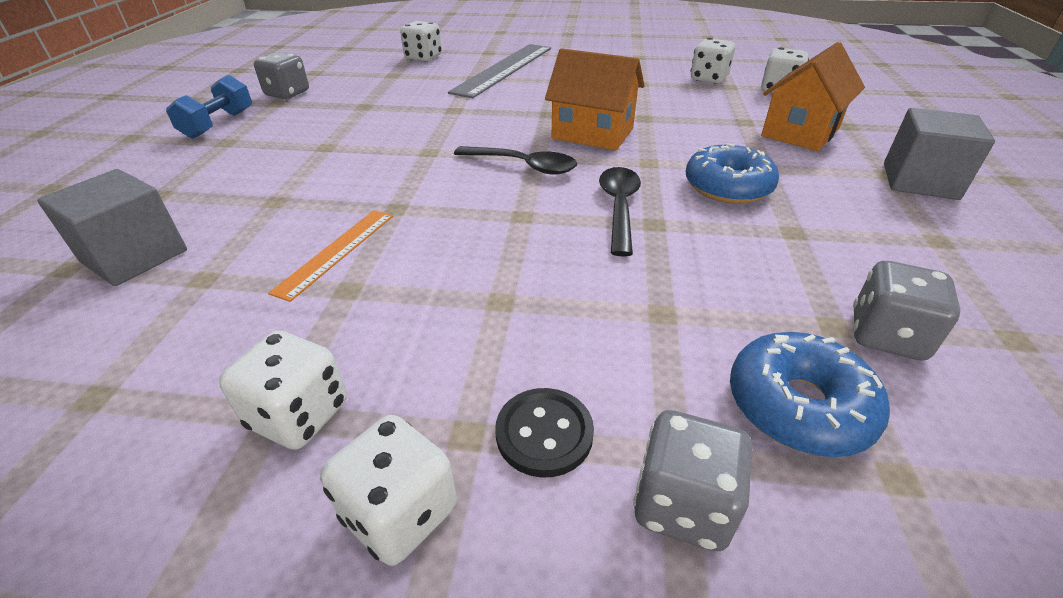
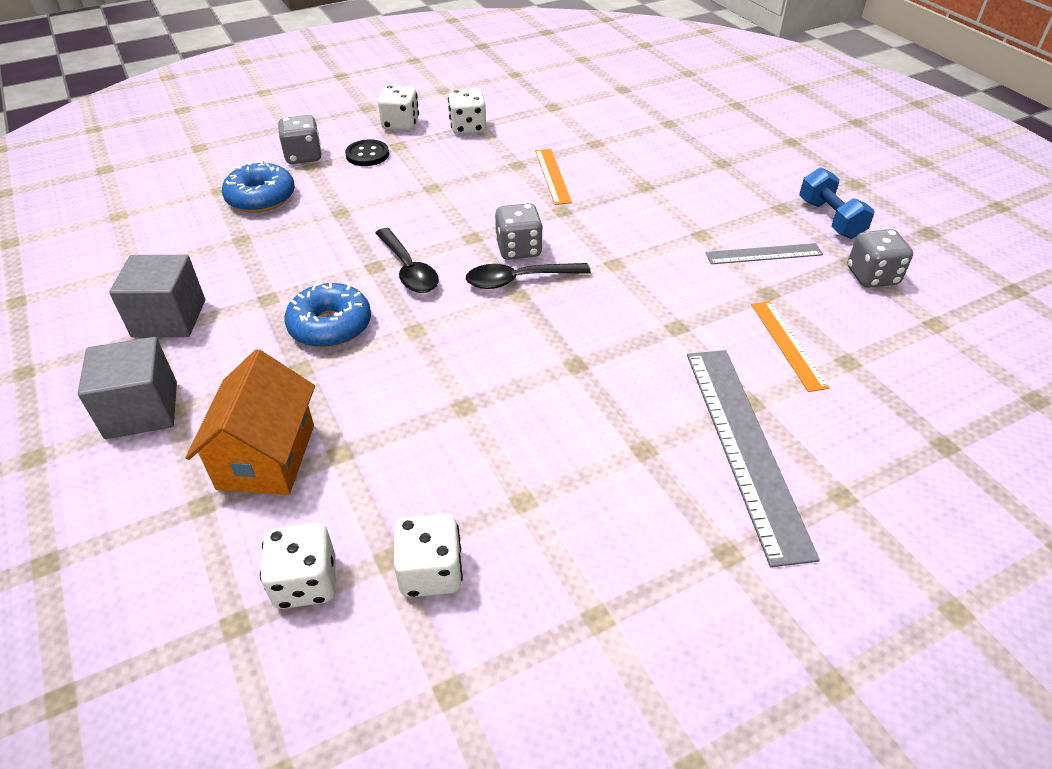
camera: 145 degrees right, 5 degrees up
(134, 256) = (650, 137): grey cube -> grey cube (169, 318)
(315, 122) = (764, 254): none -> grey ruler
(407, 87) = (788, 344): none -> orange ruler
(423, 57) = (893, 425): white dice -> none
(592, 133) = (497, 349): orange house -> none
(886, 336) = (211, 244): grey dice -> grey dice (518, 249)

